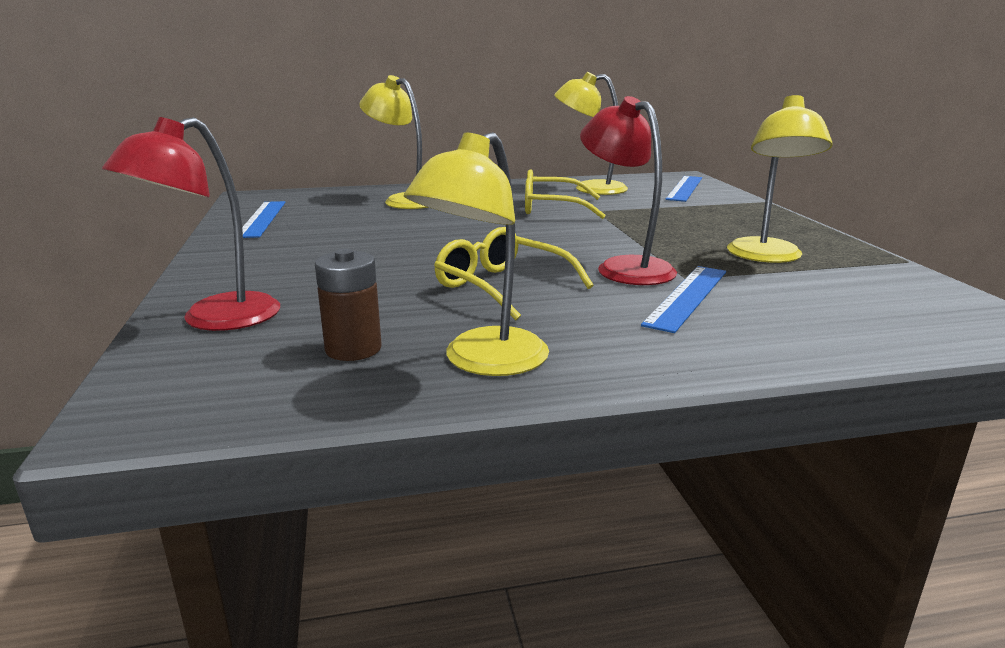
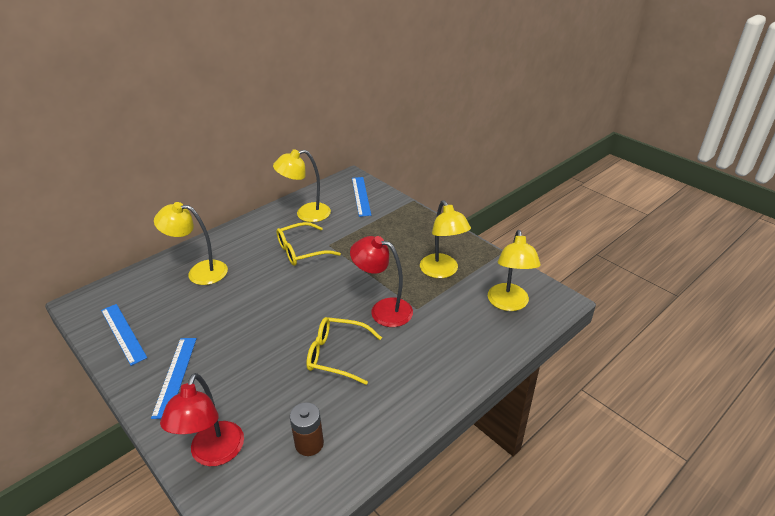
camera: 30 degrees left, 15 degrees up
(483, 362) = (375, 425): yellow lamp -> yellow lamp (508, 304)
(687, 297) = (427, 328): blue ruler -> blue ruler (175, 376)

